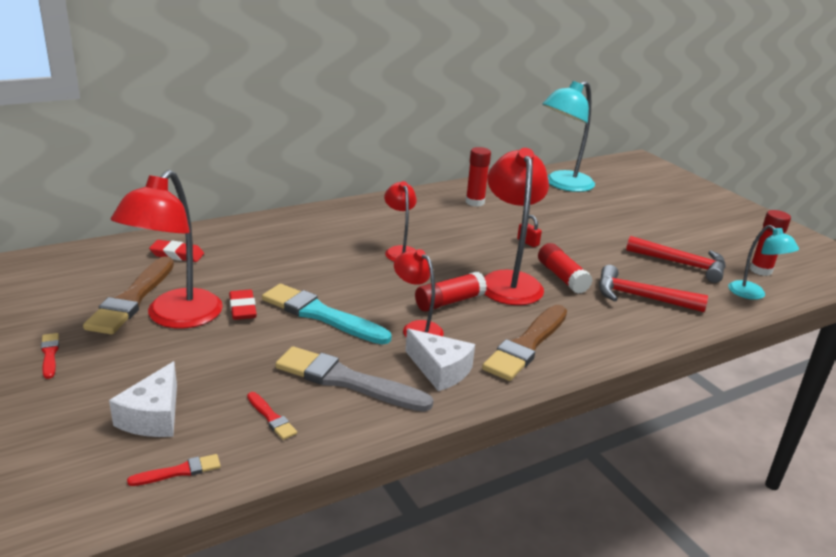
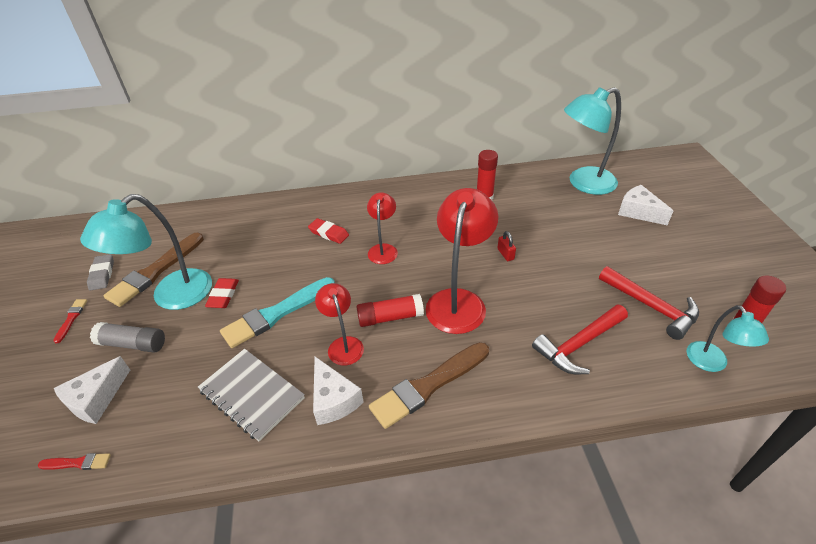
camera: 25 degrees right, 15 degrees up
(57, 310) = (102, 274): none -> grey eraser
(160, 364) = (133, 344): none -> grey glue stick
(176, 317) = (172, 297): red lamp -> turquoise lamp
(177, 254) = (212, 229): red eraser -> red eraser (328, 233)
(271, 418) = (173, 422): red brush -> none
(321, 315) = (276, 314): turquoise brush -> turquoise brush turned 90 degrees counterclockwise
(347, 381) = (252, 394): grey brush -> grey notebook
(562, 277) = (513, 304): red glue stick -> none
(626, 201) = (638, 212): none -> white cheese
(640, 297) = (578, 344): red hammer -> red hammer turned 75 degrees counterclockwise

